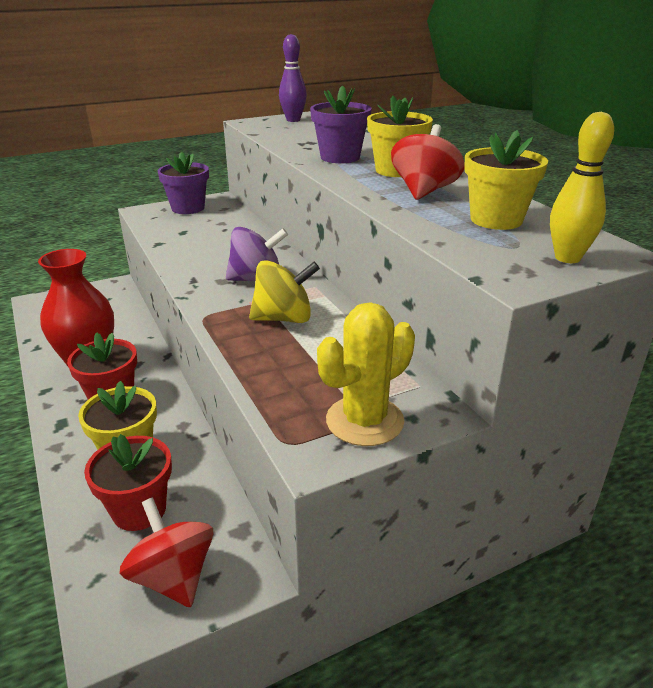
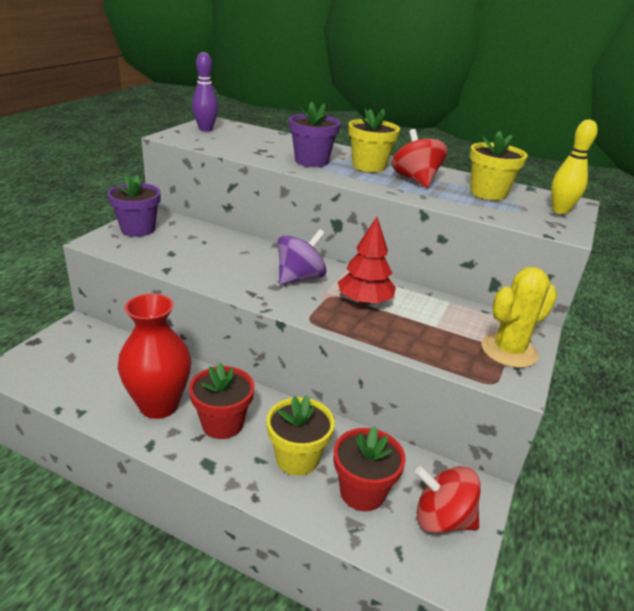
camera: 40 degrees left, 0 degrees up
(284, 318) = (364, 301): yellow spinning top -> red tree
(364, 421) = (509, 351): yellow cactus -> yellow cactus turned 45 degrees clockwise

